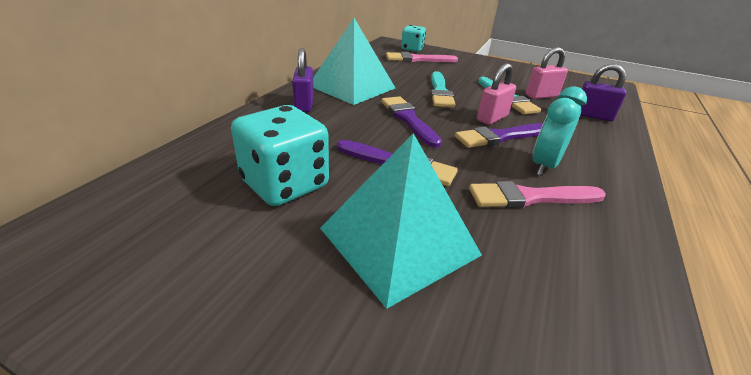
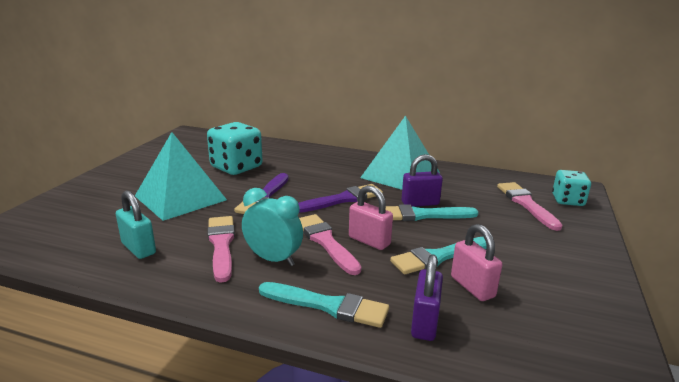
camera: 85 degrees right, 10 degrees down
(304, 105) = (348, 162): purple padlock -> purple padlock (420, 203)
(500, 137) = (325, 242): purple brush -> pink brush
(570, 272) = (138, 248): none -> turquoise padlock
(599, 145) = (328, 306): none -> turquoise brush

